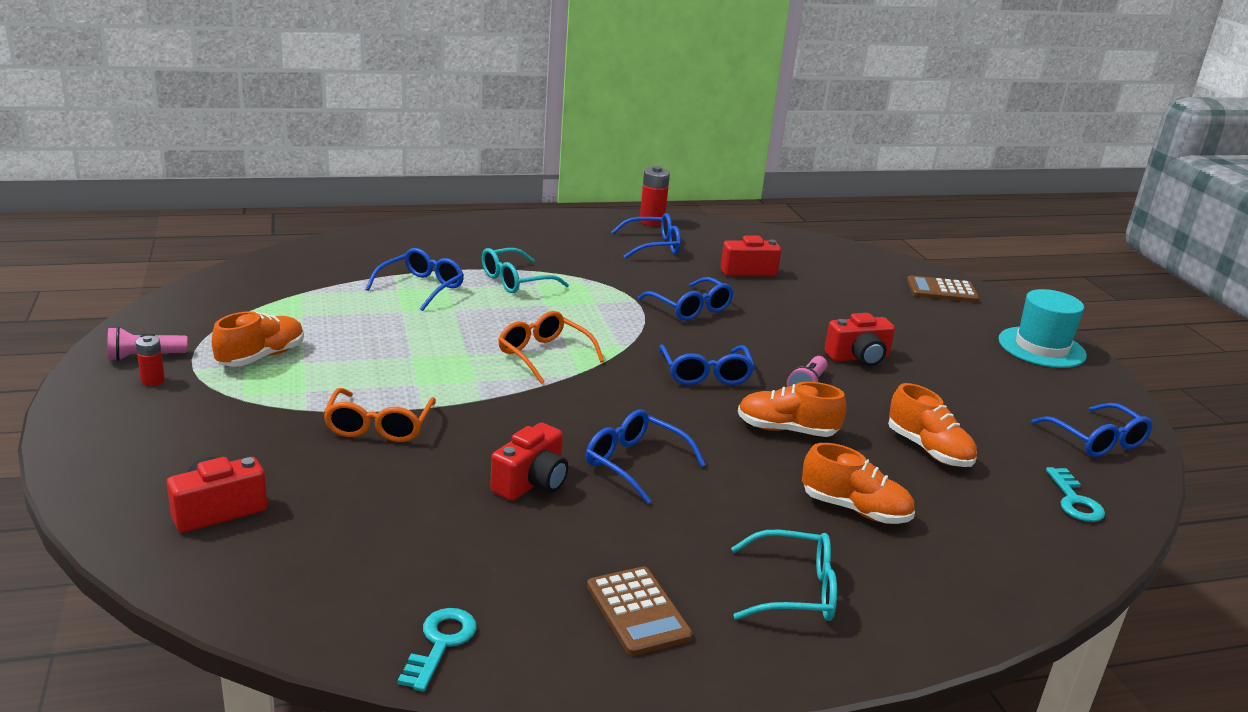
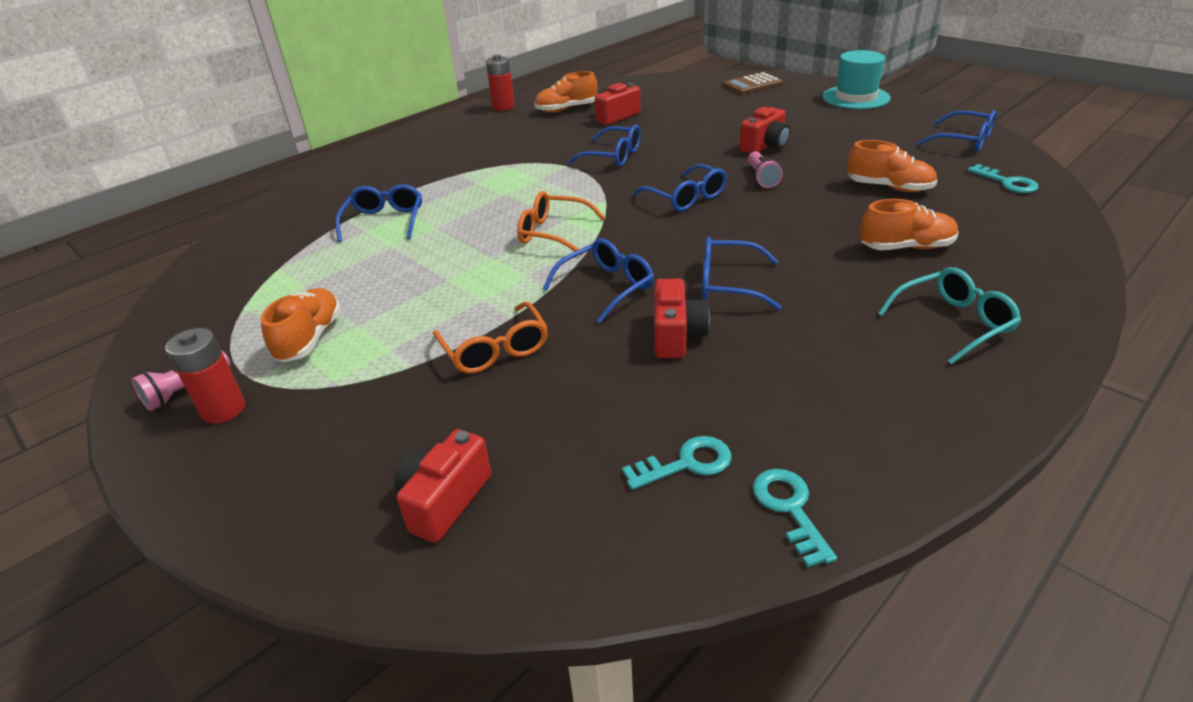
camera: 25 degrees left, 10 degrees up
(153, 381) = (223, 409): red battery -> red battery, size x1.67
(408, 574) = (685, 464): none -> turquoise key
(515, 281) = (456, 186): turquoise glasses -> none
(638, 612) = (885, 396): brown calculator -> none
(653, 246) = (527, 123): blue glasses -> blue glasses (607, 287)
(786, 430) = (790, 213): orange shoe -> orange shoe (566, 109)

